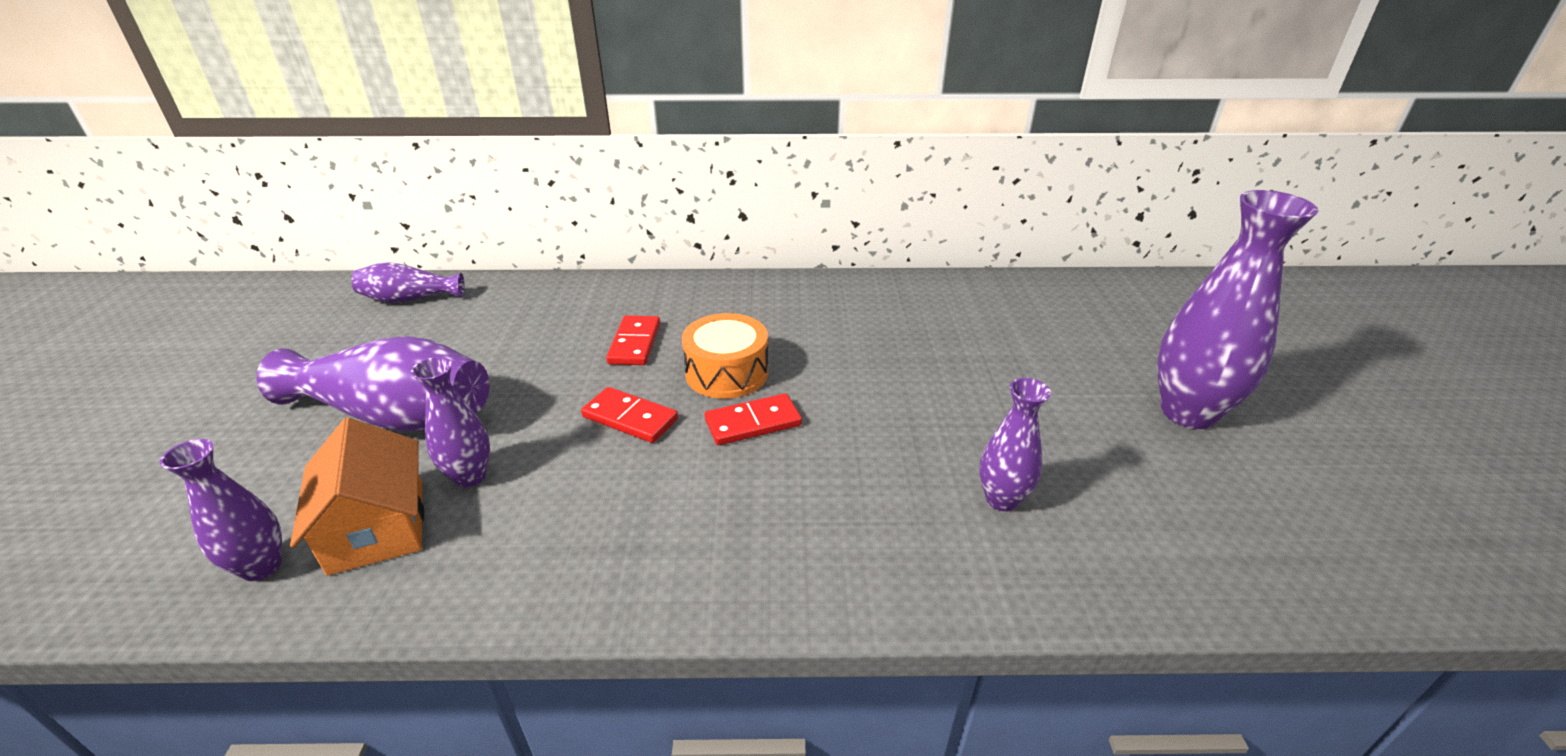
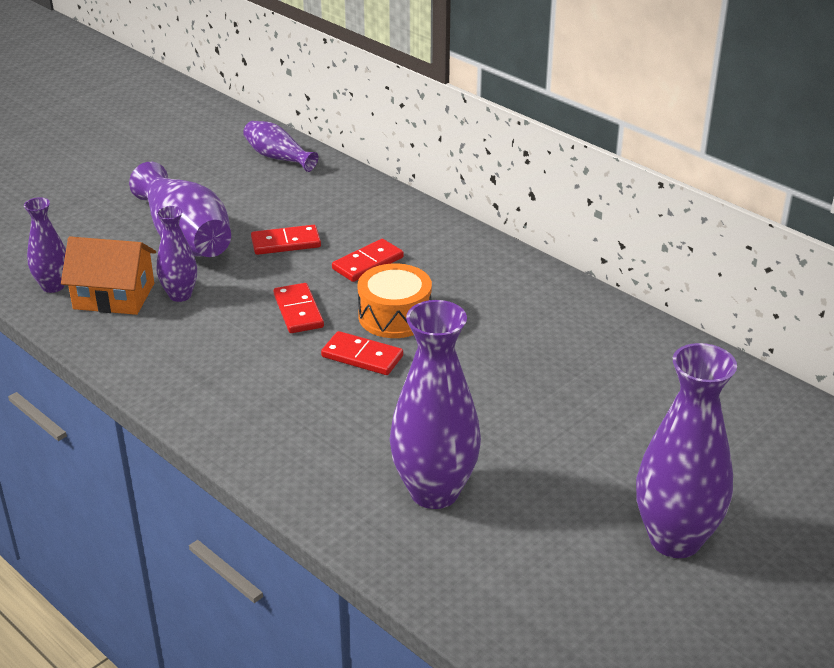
camera: 45 degrees right, 0 degrees up
(377, 526) = (114, 296): orange house -> orange house turned 75 degrees clockwise
(525, 365) = (286, 243): none -> red domino
(1001, 499) = (434, 491): purple vase -> purple vase, size x1.84

